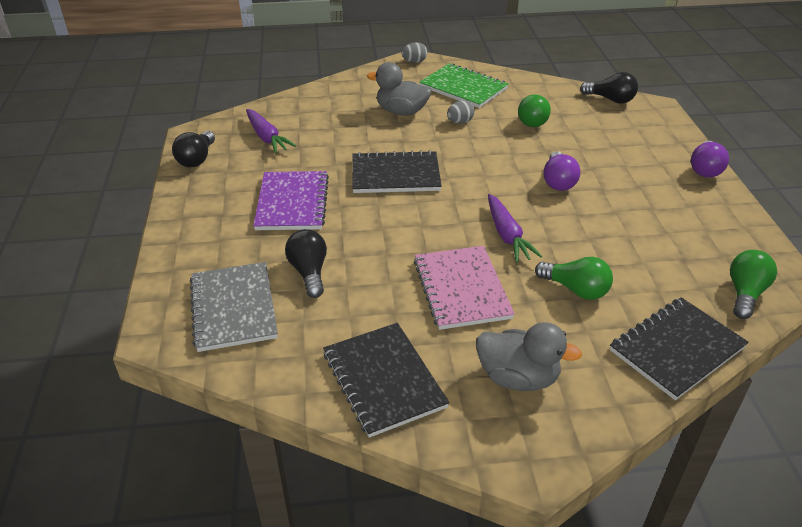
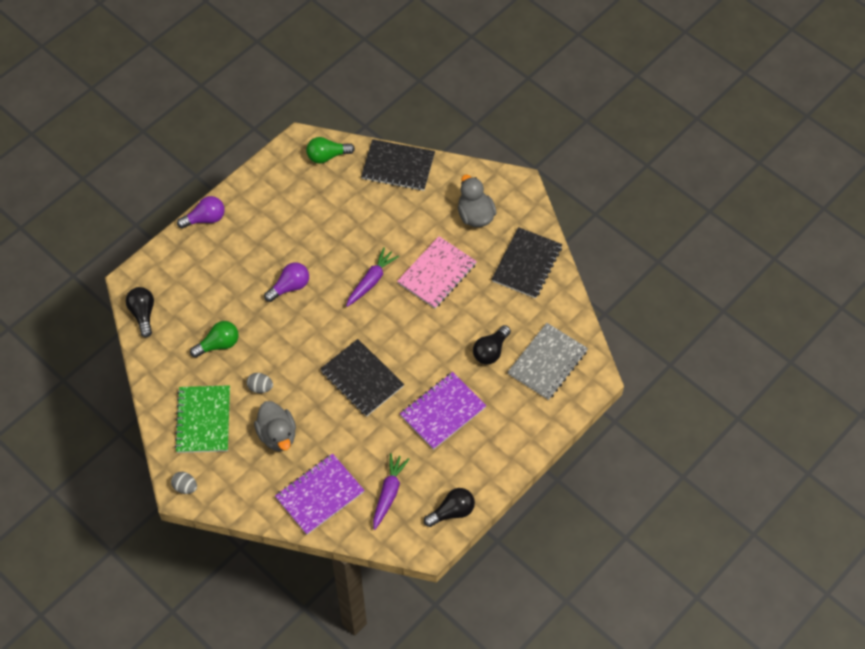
camera: 130 degrees left, 20 degrees up
(319, 108) = (320, 495): none -> purple notebook
(575, 289) = (390, 225): green light bulb -> none

